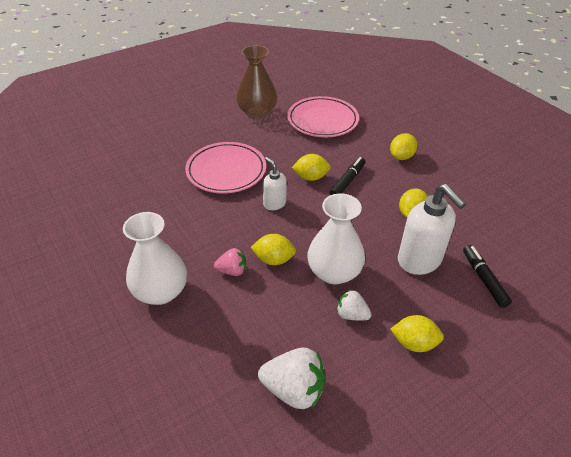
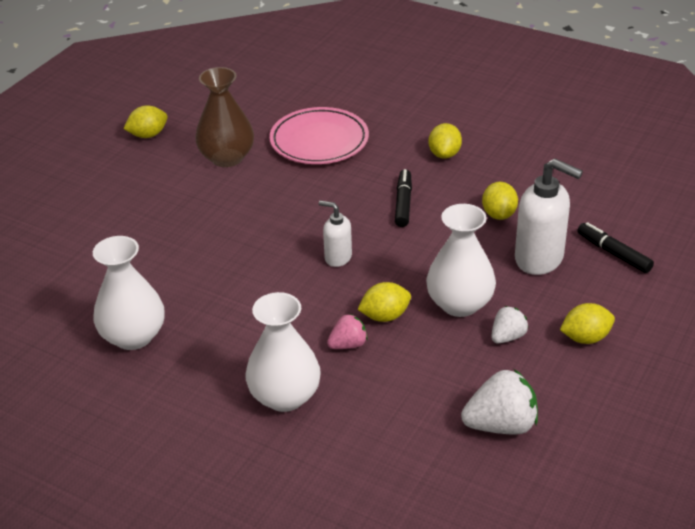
camera: 25 degrees left, 5 degrees down
(107, 207) = (133, 336): none -> white vase
(226, 171) = (248, 242): pink plate -> none
(311, 177) = (357, 213): yellow lemon -> yellow lemon (148, 135)
(351, 315) = (507, 337): white strawberry -> white strawberry turned 135 degrees clockwise

